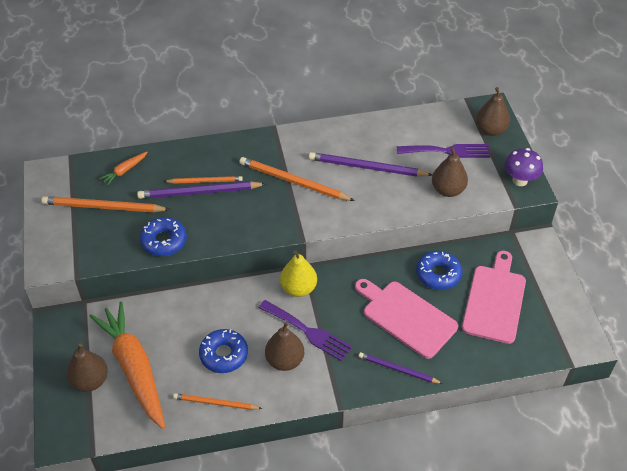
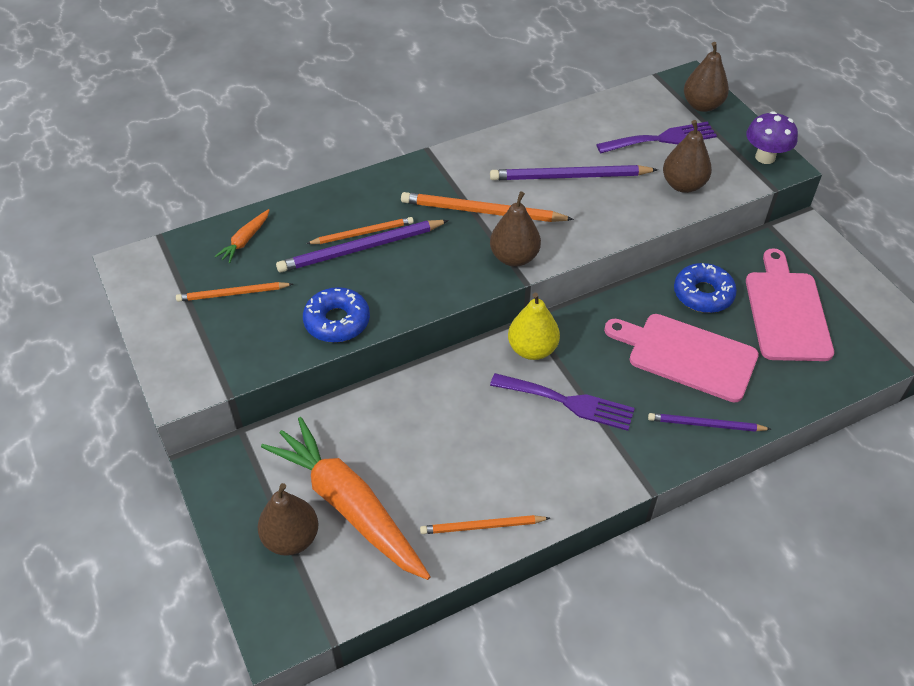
camera: 15 degrees left, 0 degrees up
(103, 207) = (232, 294): orange pencil -> orange pencil, size x0.62
(224, 355) = (467, 458): blue donut -> none
(285, 360) = (553, 447): brown pear -> brown pear (514, 257)

